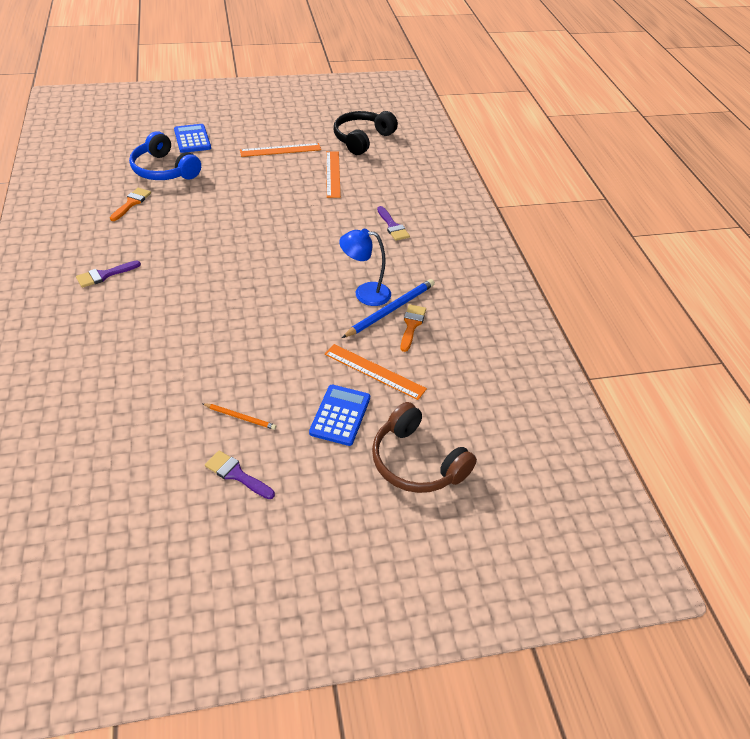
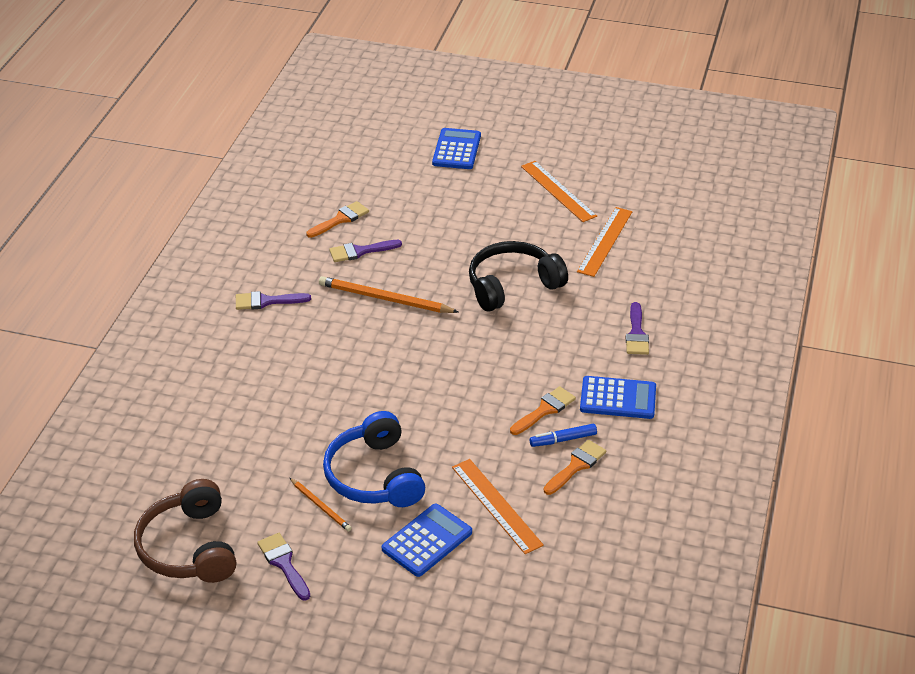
camera: 30 degrees right, 5 degrees down
(160, 221) = (360, 251): none -> purple brush
(164, 170) = (400, 185): blue headphones -> blue headphones (374, 476)
(199, 249) = (385, 299): none -> orange pencil
(280, 150) = (558, 191): orange ruler -> orange ruler turned 45 degrees clockwise
(362, 139) = (676, 200): black headphones -> black headphones (512, 286)
(365, 293) = (545, 410): blue lamp -> orange brush
(391, 310) = (563, 440): blue pencil -> blue marker
(409, 271) = (618, 398): none -> blue calculator
(416, 462) = (478, 620): brown headphones -> brown headphones (189, 547)

